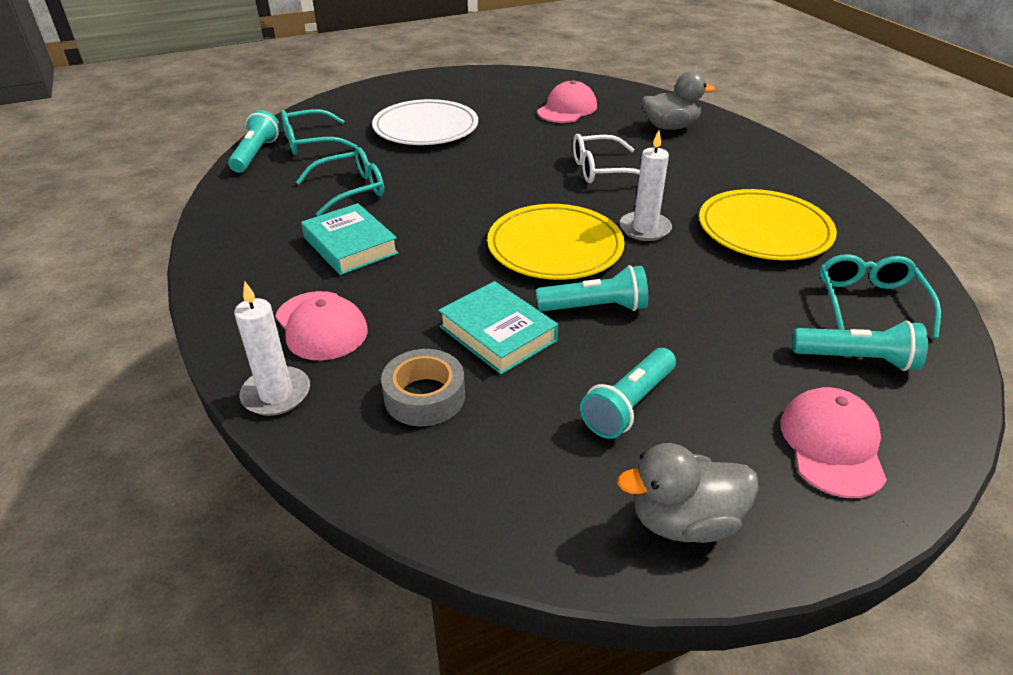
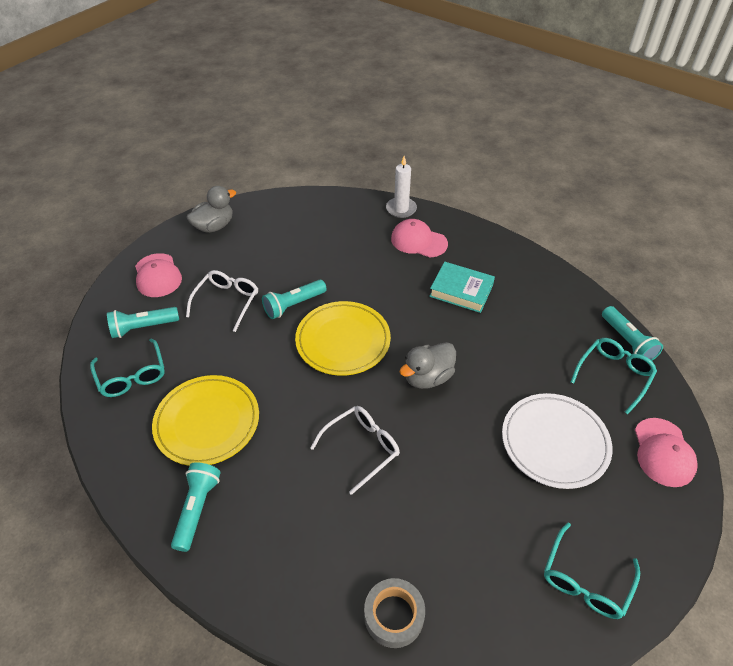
camera: 150 degrees right, 10 degrees up
(350, 190) = (517, 335): turquoise glasses -> turquoise glasses (585, 580)
(424, 396) = (341, 230): grey tape -> grey tape (394, 615)
(497, 334) = (333, 270): turquoise book -> none
(567, 109) = (462, 556): pink cap -> pink cap (663, 452)
(628, 405) = (252, 259): turquoise flashlight -> turquoise flashlight (197, 509)
(645, 229) = (294, 385): white candle -> none
(670, 127) = (336, 570): grey duck -> grey duck (427, 377)
(701, 349) = (227, 301): none -> white glasses

